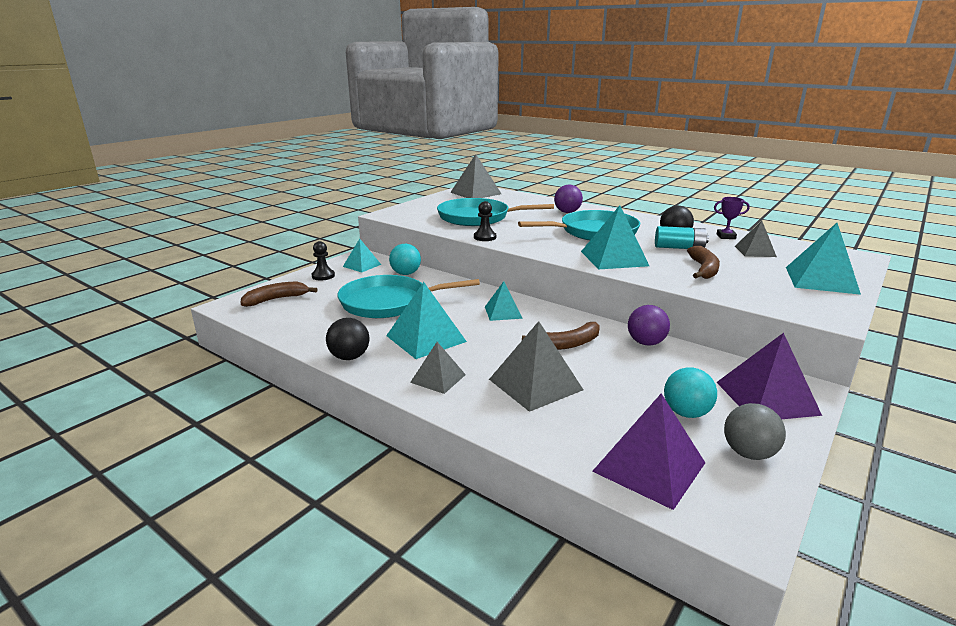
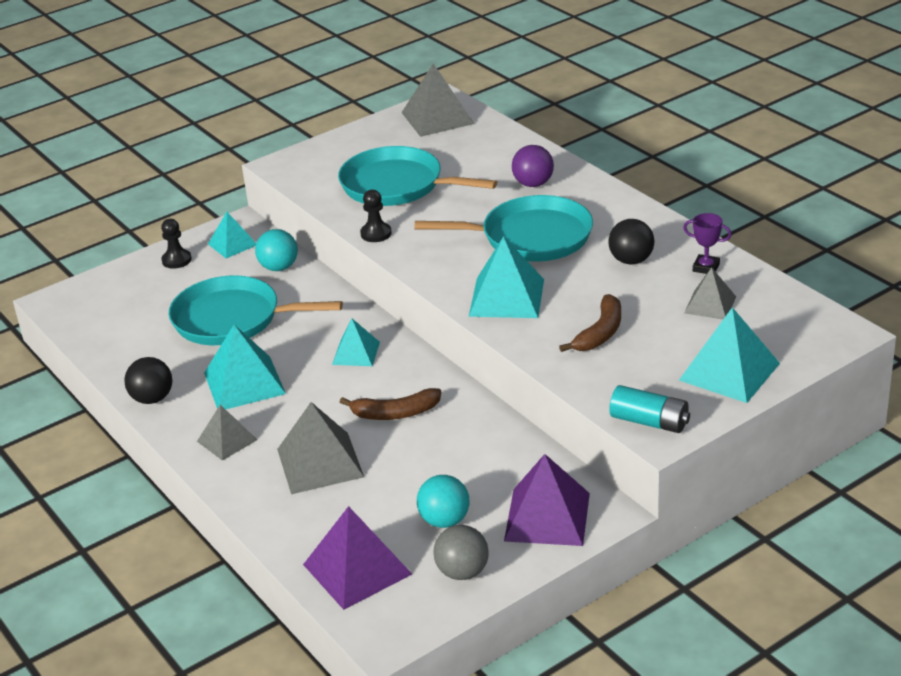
camera: 20 degrees right, 10 degrees up
(276, 299) = (108, 297): brown banana -> none
(646, 343) = (486, 424): purple ball -> none
(679, 248) = (614, 285): turquoise battery -> turquoise battery (649, 422)

